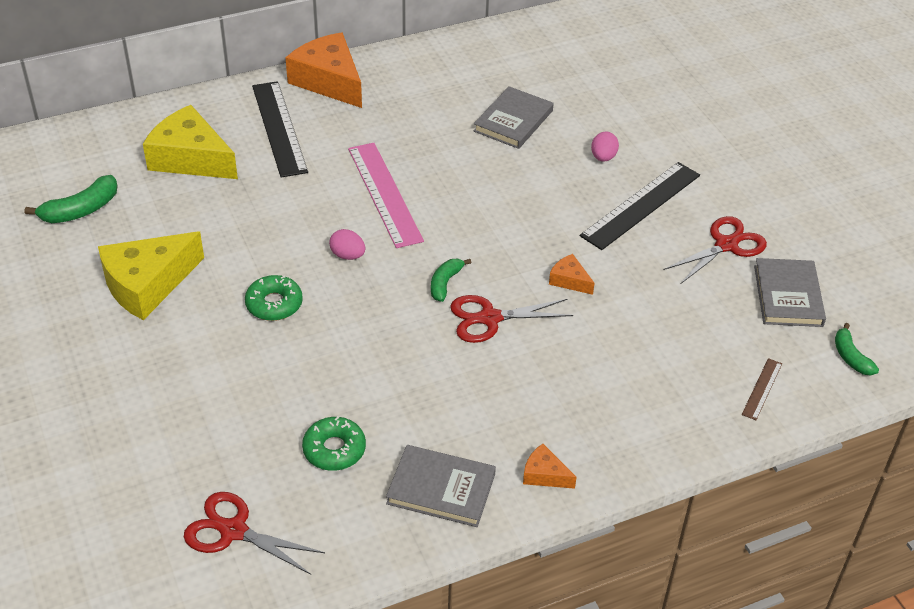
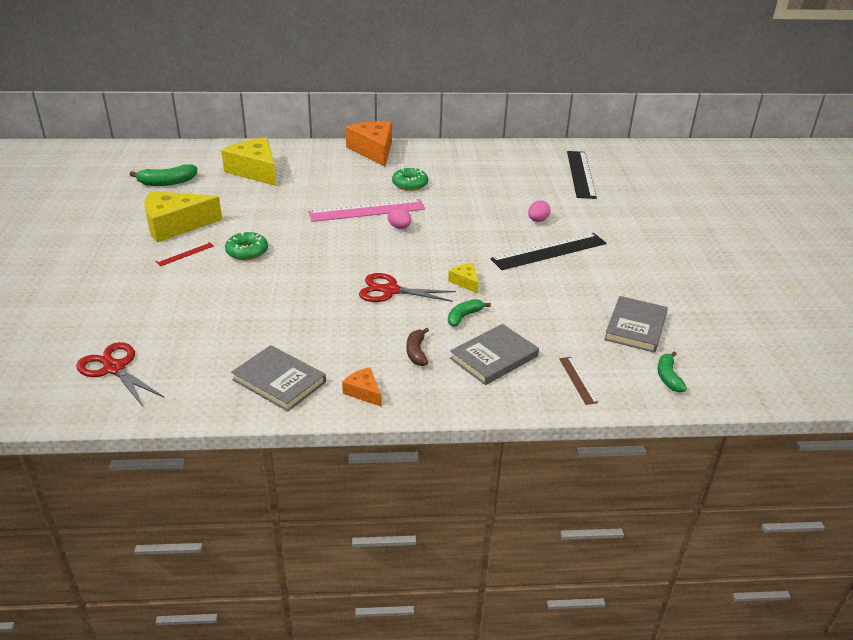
camera: 20 degrees right, 10 degrees down
(195, 329) = (185, 254): none -> red ruler
(279, 128) = (323, 167): black ruler -> black ruler (580, 174)
(334, 449) = (222, 339): green donut -> green donut (410, 184)
(348, 255) = (316, 237): pink egg -> pink egg (399, 227)
(385, 194) = (367, 211): pink ruler -> pink ruler turned 75 degrees clockwise
(445, 283) = (372, 265): green banana -> green banana (464, 316)
(513, 121) = (485, 190): grey book -> grey book (494, 357)
(569, 280) = (465, 282): orange cheese -> yellow cheese
(571, 401) = (416, 352): none -> brown banana
(726, 245) = (602, 286): red scissors -> none
(762, 389) = (577, 380): brown ruler -> brown ruler turned 60 degrees counterclockwise

